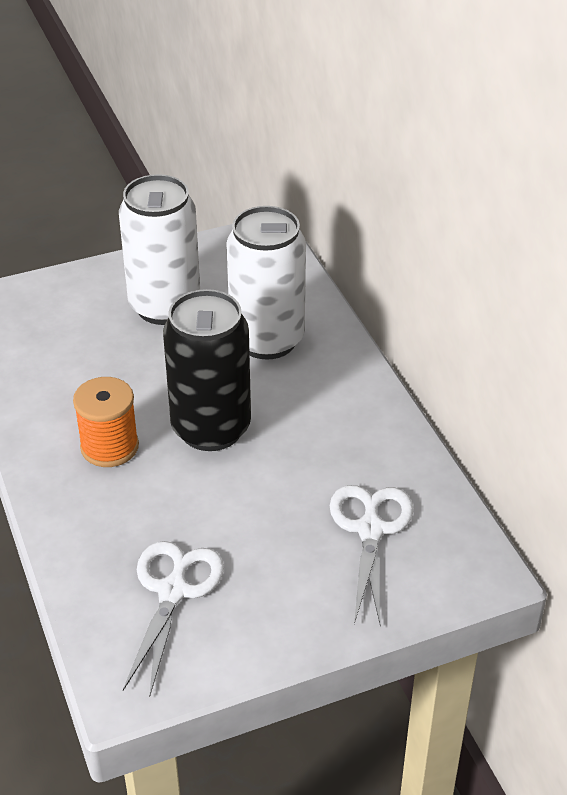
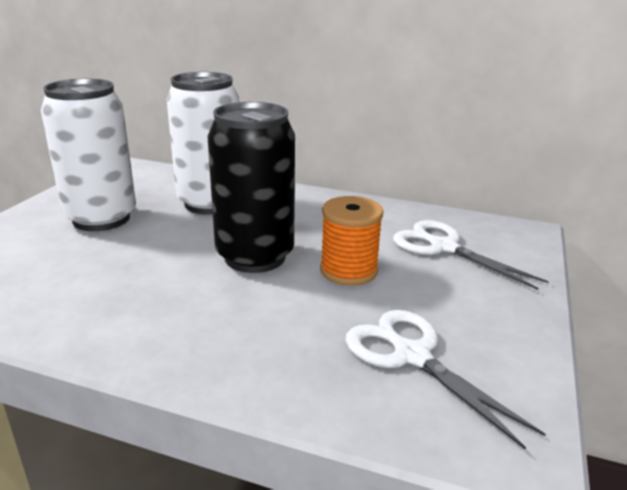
camera: 50 degrees left, 15 degrees down
(109, 447) = (194, 307): orange spool -> orange spool (348, 271)

